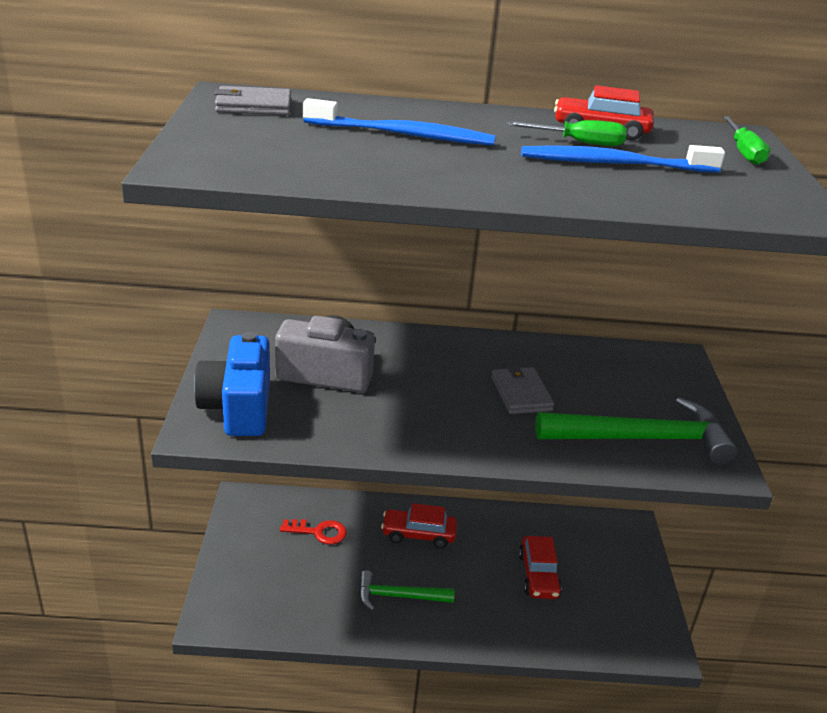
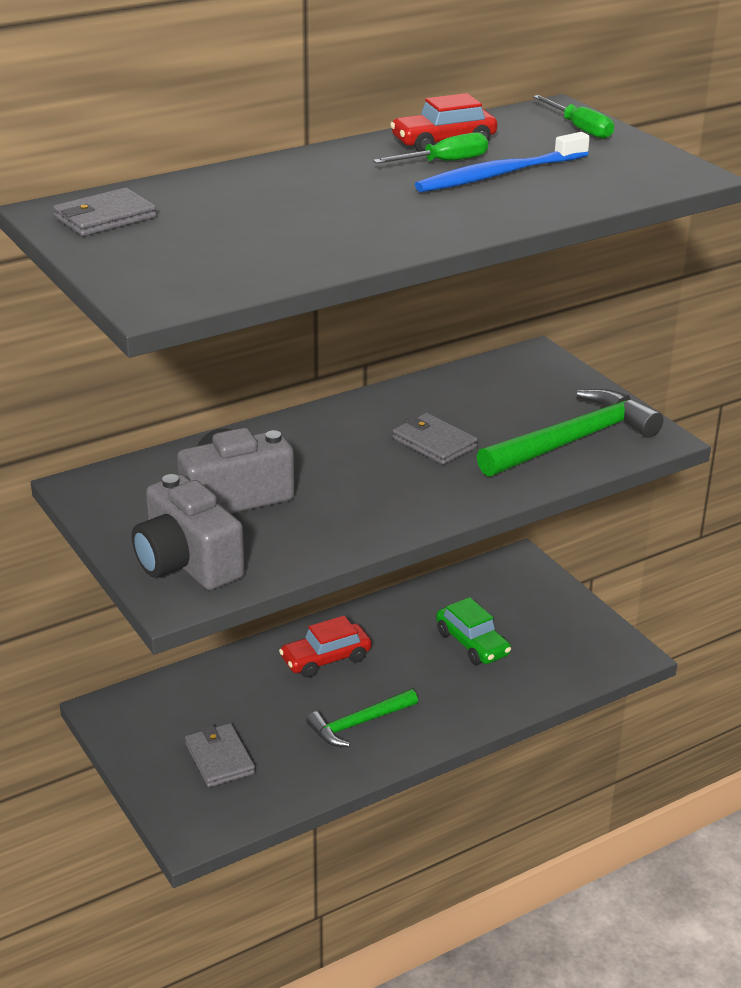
camera: 30 degrees left, 0 degrees up
(238, 407) = (187, 563): blue camera -> grey camera
(281, 572) = (219, 758): none -> grey wallet
(319, 532) = (222, 703): red key -> none
(403, 134) = (289, 203): blue toothbrush -> none
(538, 575) = (472, 643): red car -> green car

